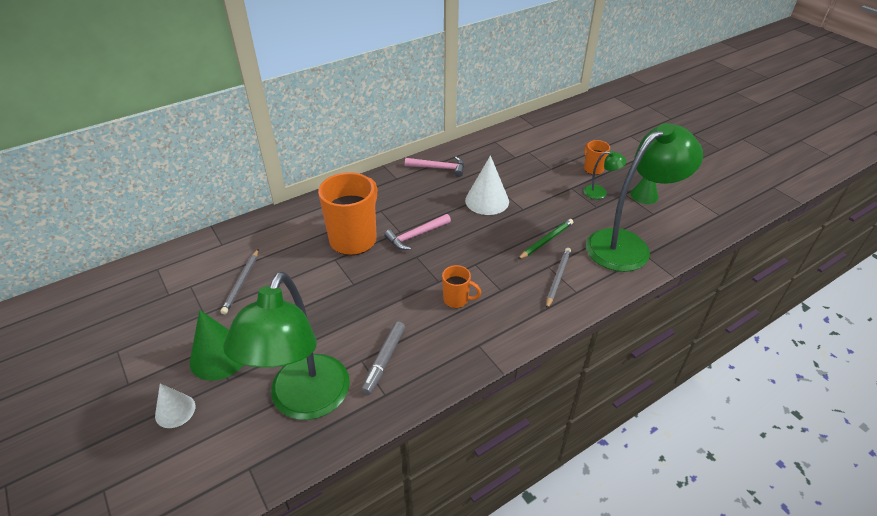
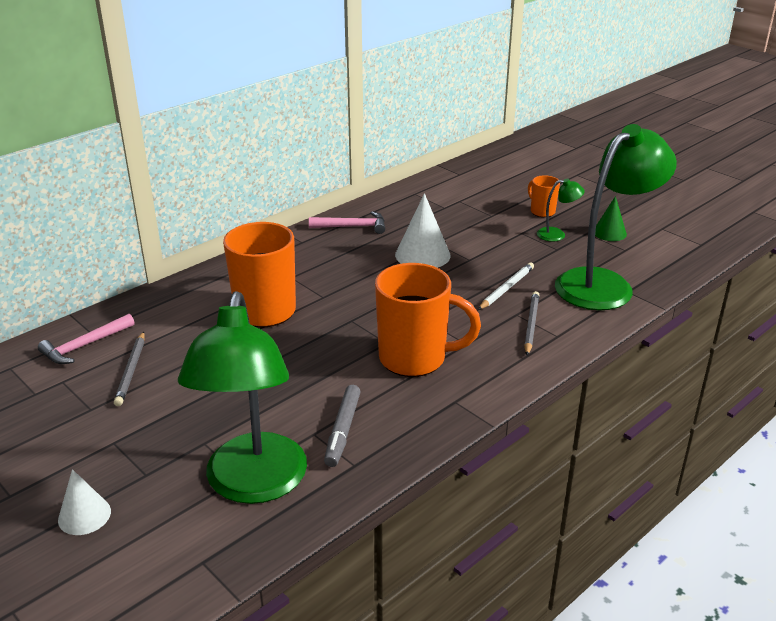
camera: 10 degrees left, 10 degrees down
(219, 356) = (125, 451): green cone -> none
(416, 235) = (344, 299): pink hammer -> pink hammer (84, 346)
(457, 299) = (415, 359): orange mug -> orange mug, size x2.07
(546, 240) = (506, 288): green pencil -> white pencil

